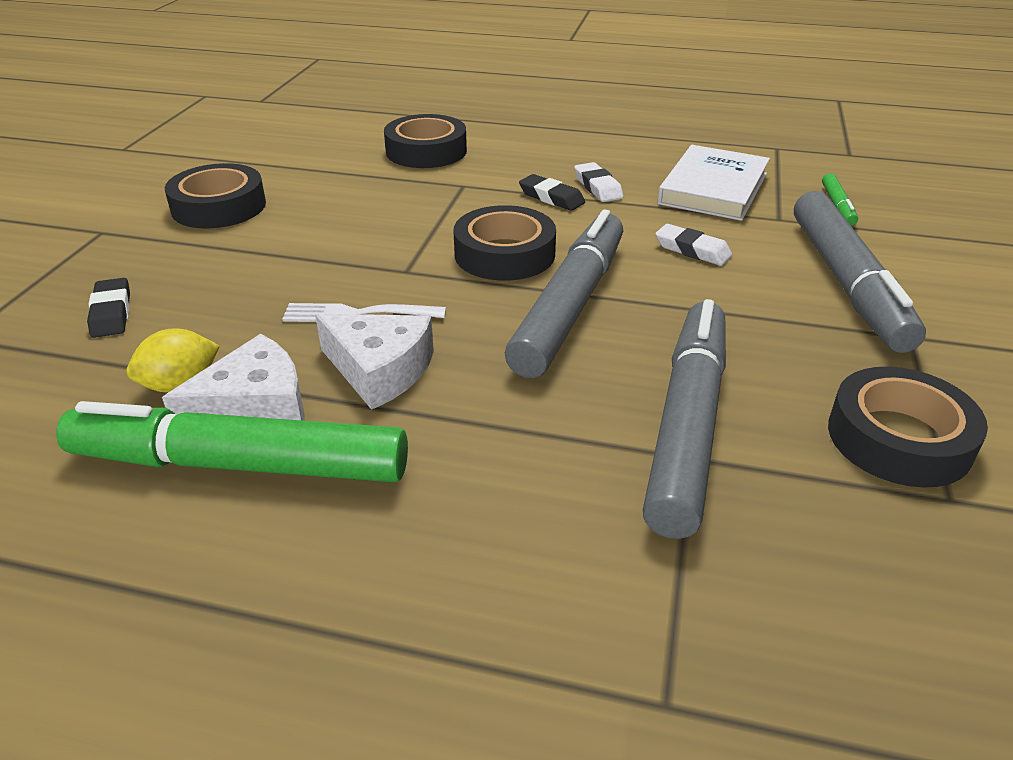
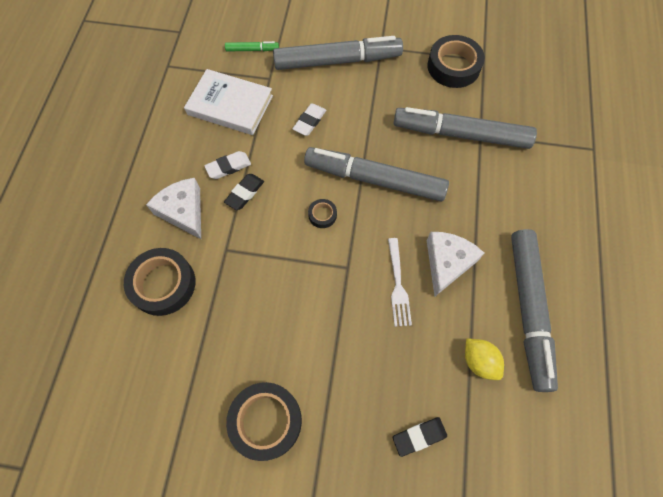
camera: 95 degrees left, 30 degrees up
(239, 465) = (528, 310): green marker -> grey marker
(255, 408) = (488, 316): white cheese -> white cheese (183, 211)
(504, 254) = (322, 215): black tape -> black tape, size x0.47

